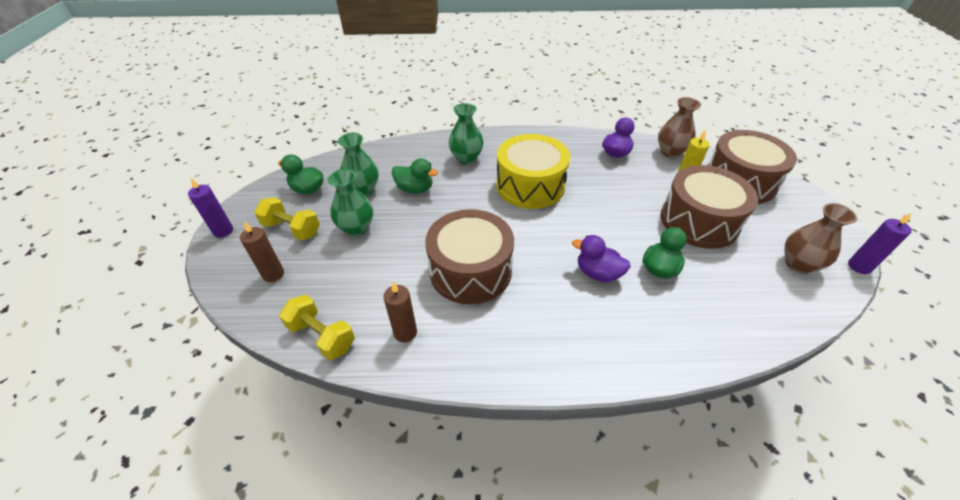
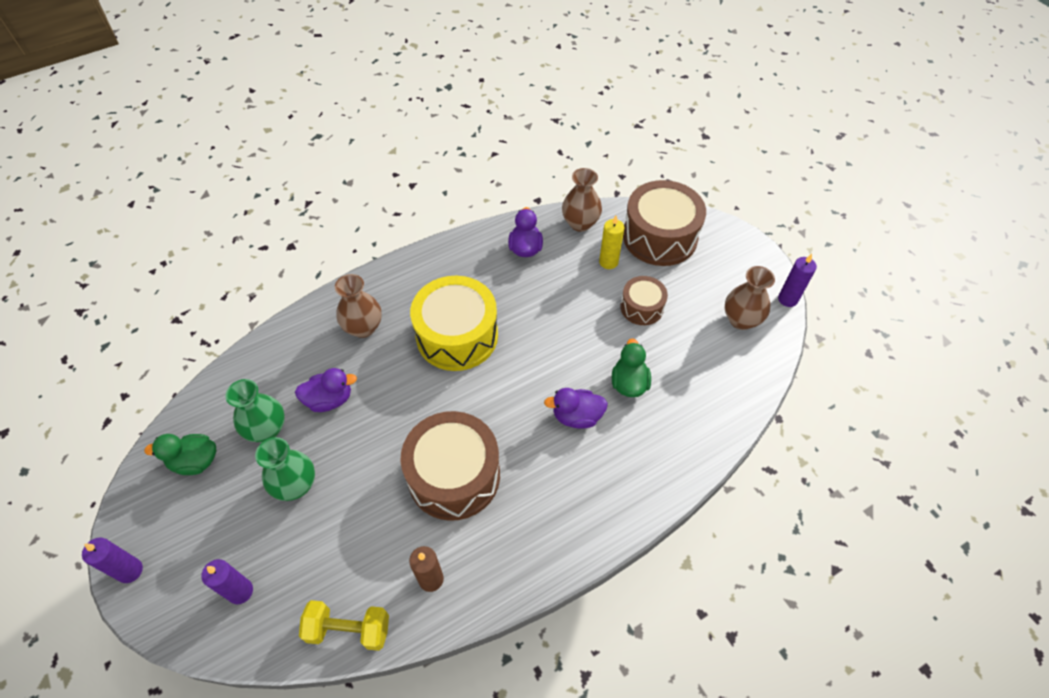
camera: 30 degrees left, 10 degrees up
(273, 274) = (240, 591): brown candle -> purple candle
(292, 229) = (218, 524): yellow dumbbell -> none
(415, 189) = (329, 399): green duck -> purple duck
(466, 158) = (363, 327): green vase -> brown vase
(699, 221) = (641, 307): brown drum -> brown drum, size x0.54

